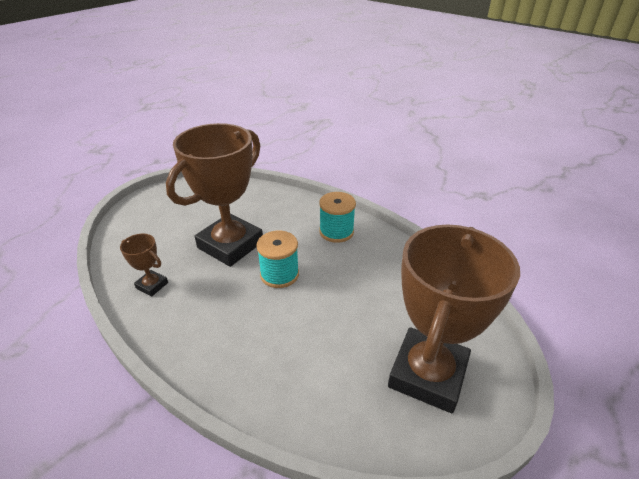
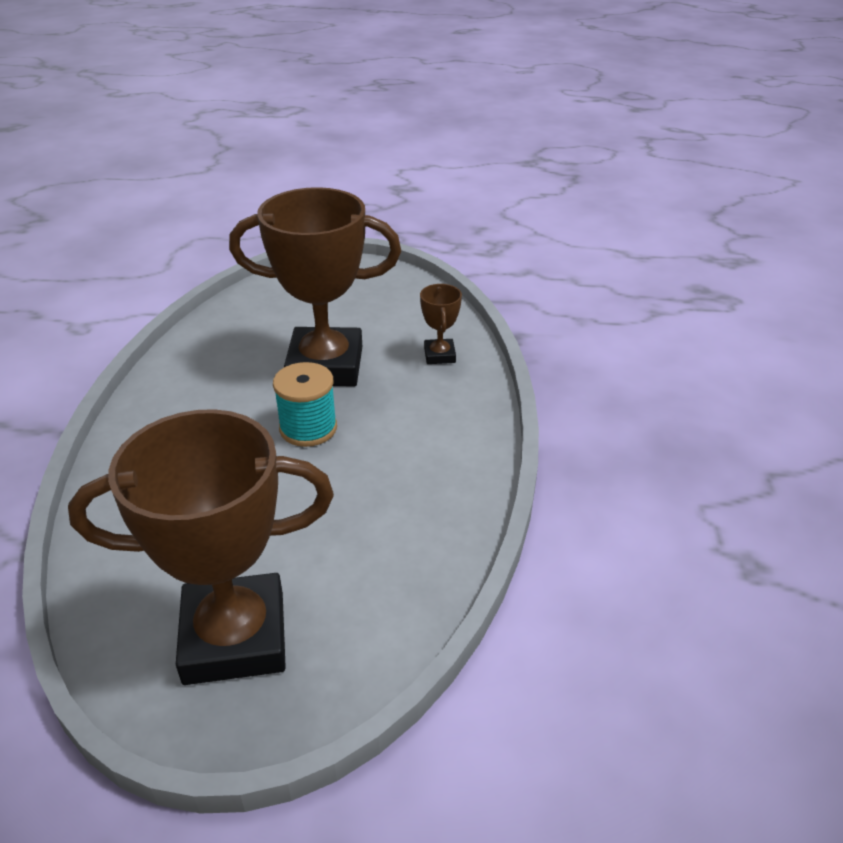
camera: 55 degrees right, 0 degrees up
(152, 285) = (211, 350): brown trophy -> brown trophy (439, 355)
(336, 232) = (441, 437): turquoise spool -> none

